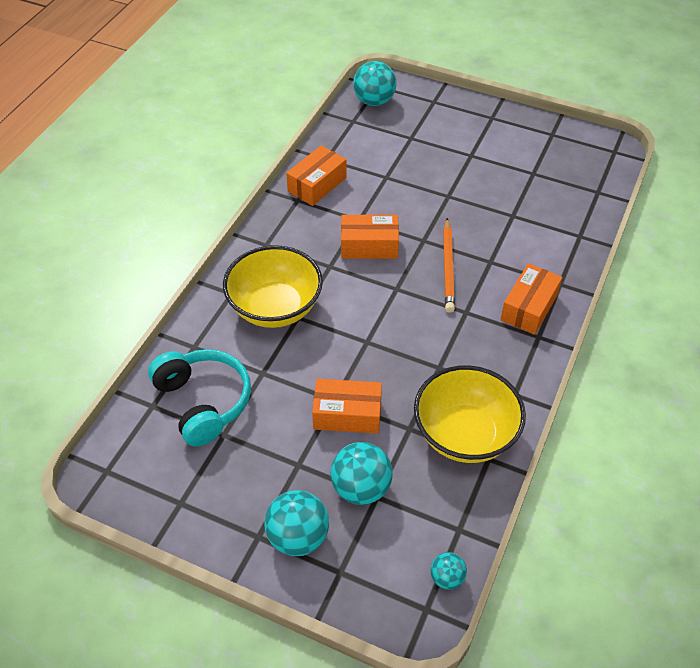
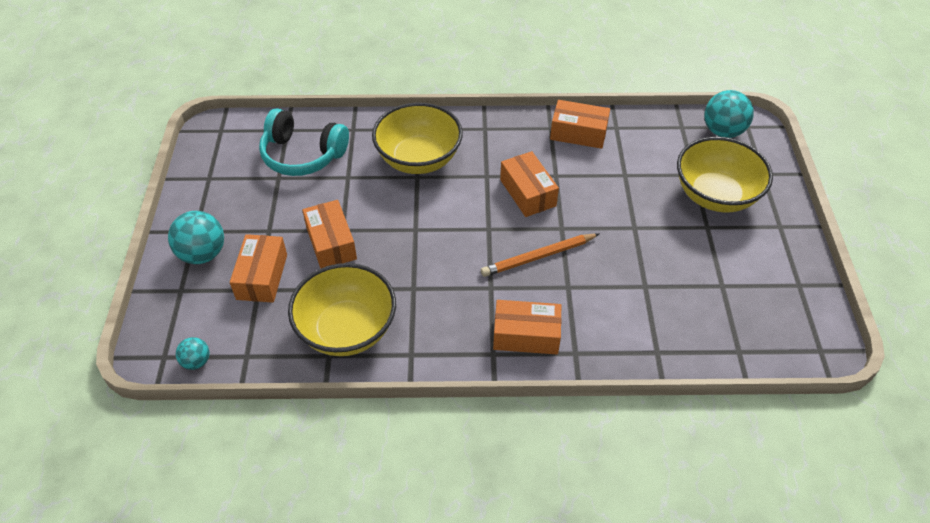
camera: 65 degrees right, 0 degrees up
(203, 402) = (303, 155): turquoise headphones -> turquoise headphones turned 75 degrees clockwise
(361, 488) = (262, 277): turquoise ball -> orange box
(441, 136) = (715, 195): none -> yellow bowl

